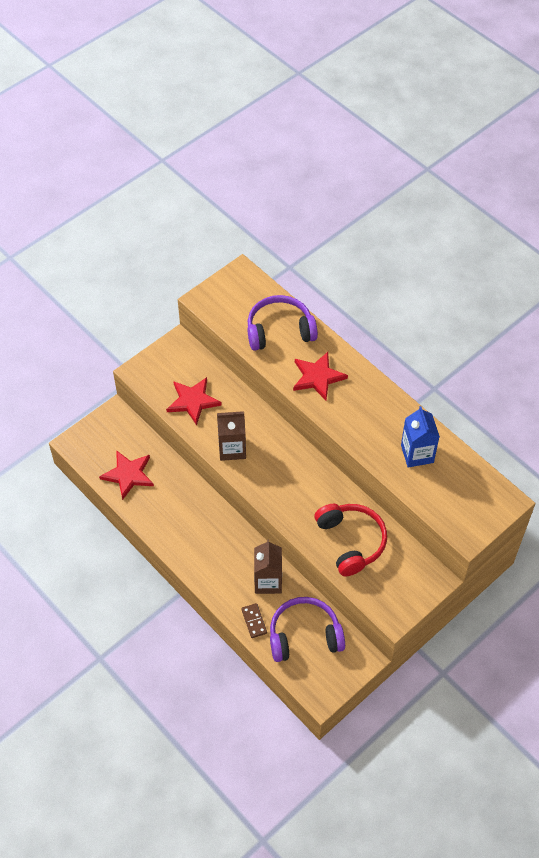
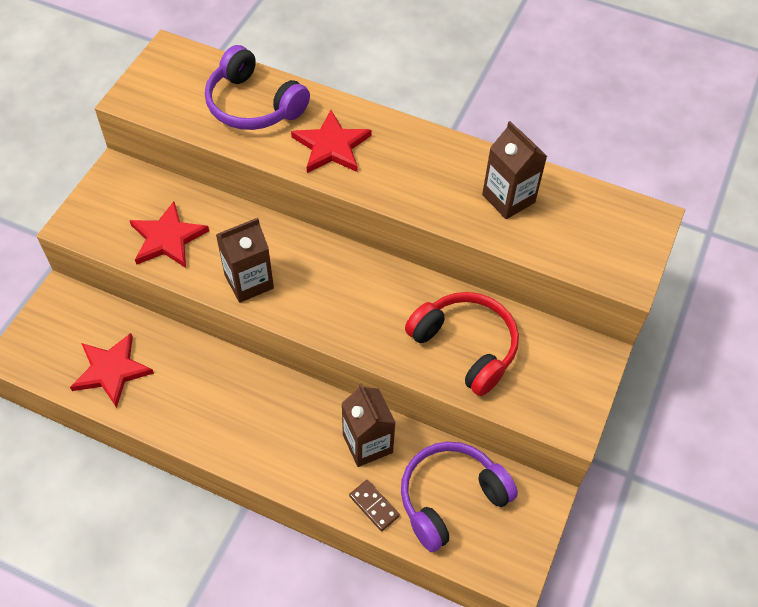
camera: 25 degrees left, 0 degrees up
(279, 330) = (253, 105): purple headphones -> purple headphones turned 105 degrees counterclockwise
(417, 454) = (508, 198): blue carton -> brown carton

